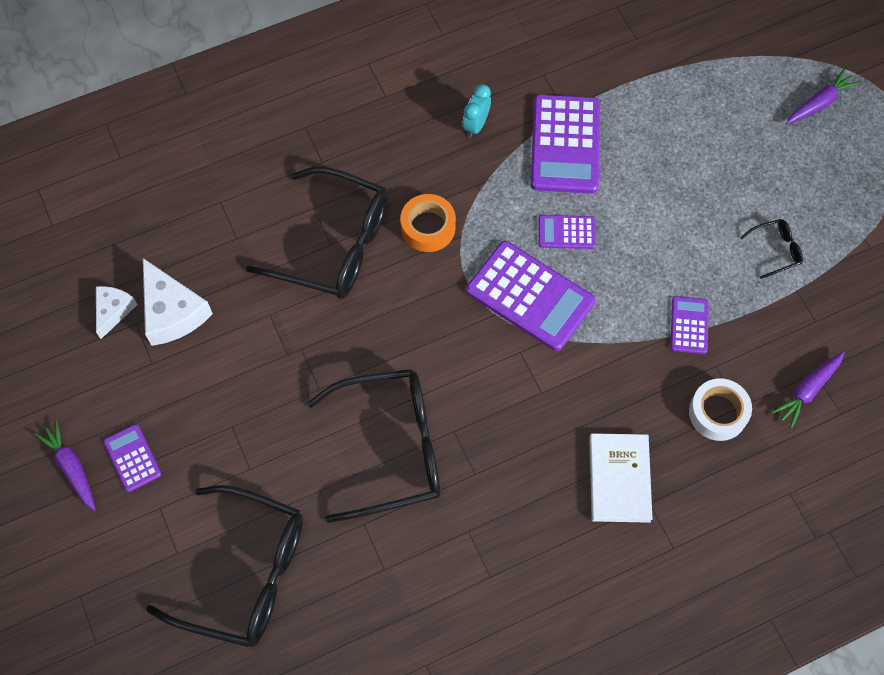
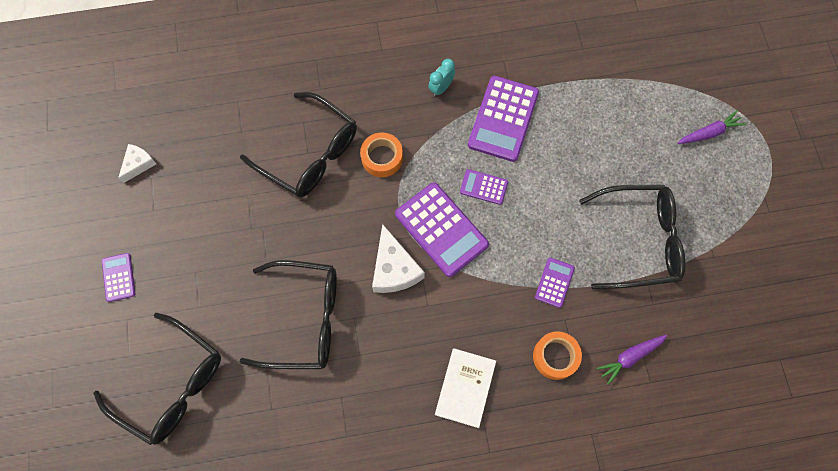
camera: 15 degrees right, 5 degrees up
(71, 468) = (74, 273): purple carrot -> none
(172, 312) = (179, 175): white cheese -> white cheese (394, 268)
(718, 413) = (555, 356): white tape -> orange tape
(776, 250) = (639, 240): black glasses -> black glasses, size x2.43

